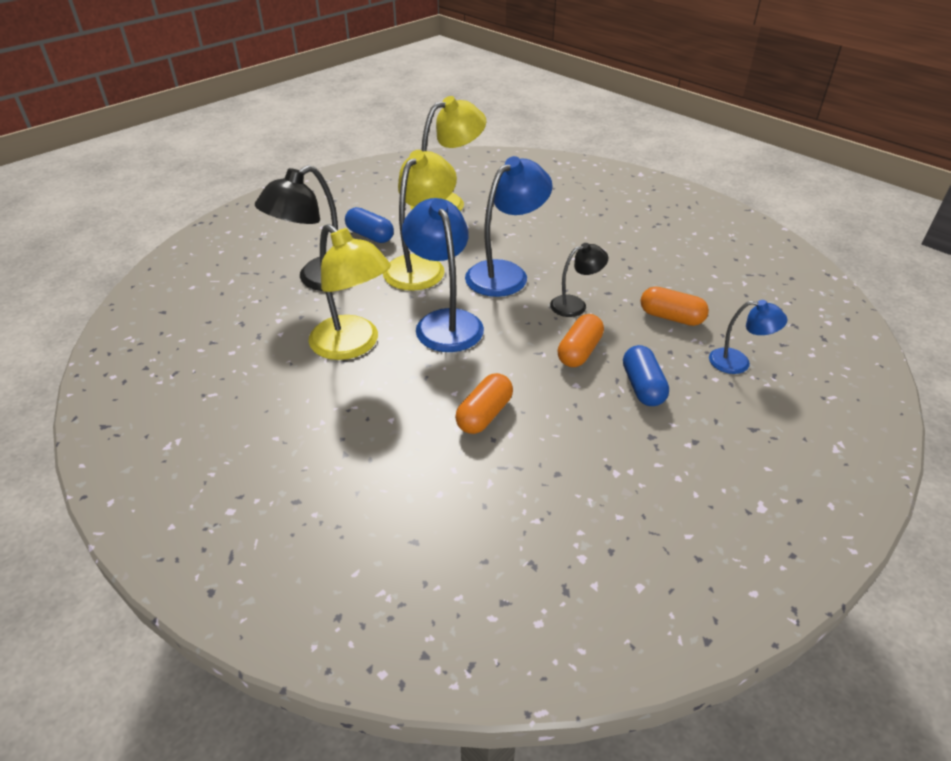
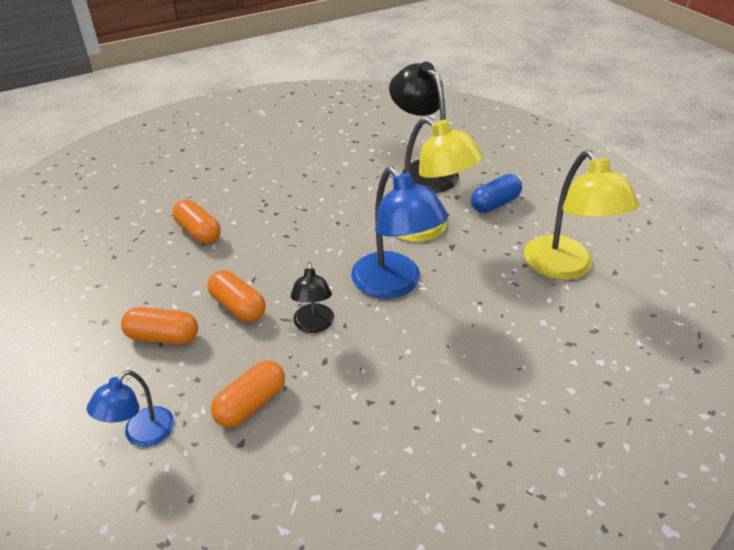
camera: 105 degrees right, 0 degrees up
(353, 345) = (320, 180): yellow lamp -> none
(445, 322) = (328, 230): blue lamp -> none
(642, 387) = (163, 337): blue capsule -> orange capsule

